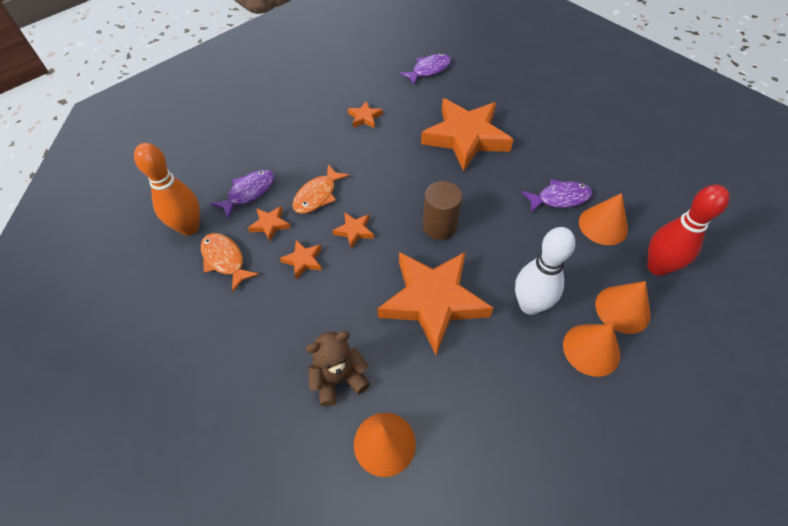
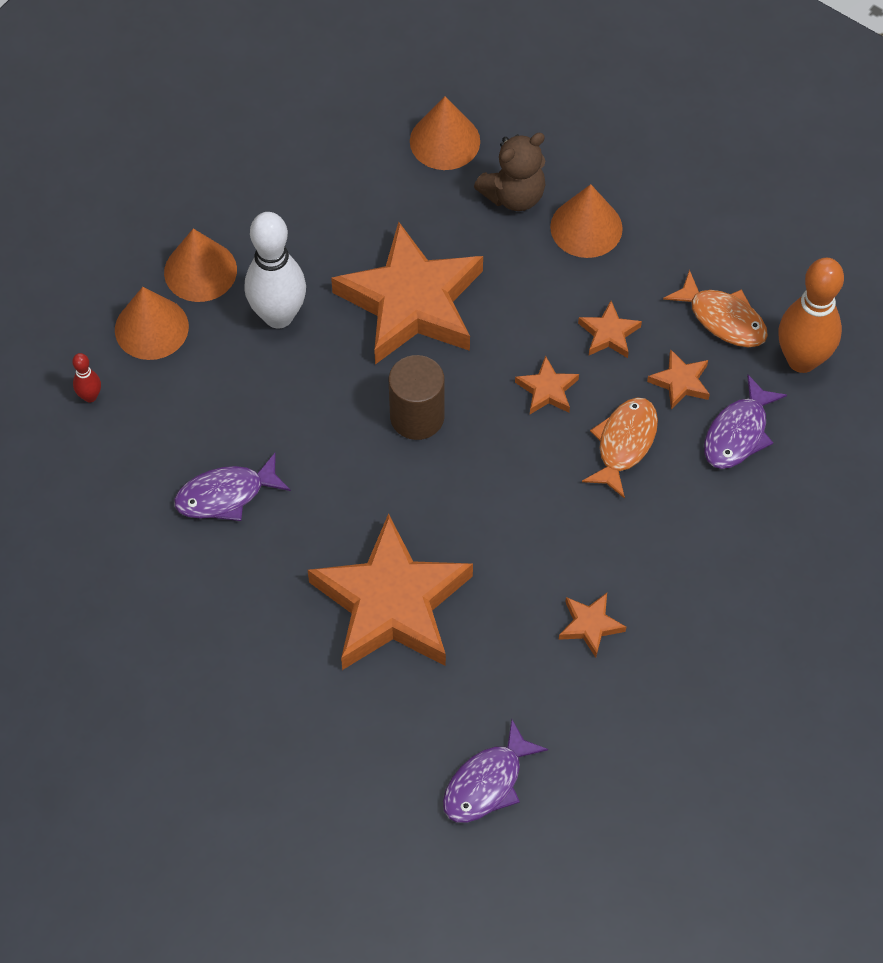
camera: 170 degrees right, 5 degrees up
(603, 225) = (160, 454): orange cone -> orange cone (586, 227)
(657, 267) = (90, 396): red bowling pin -> red bowling pin, size x0.45

